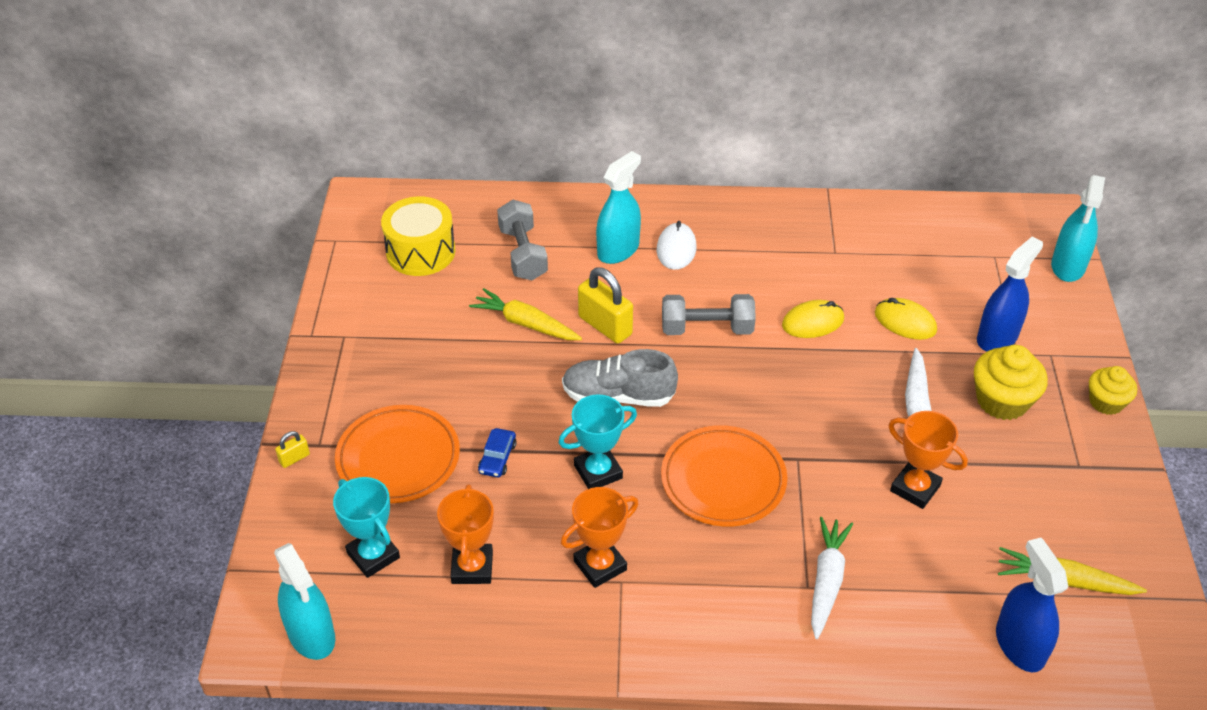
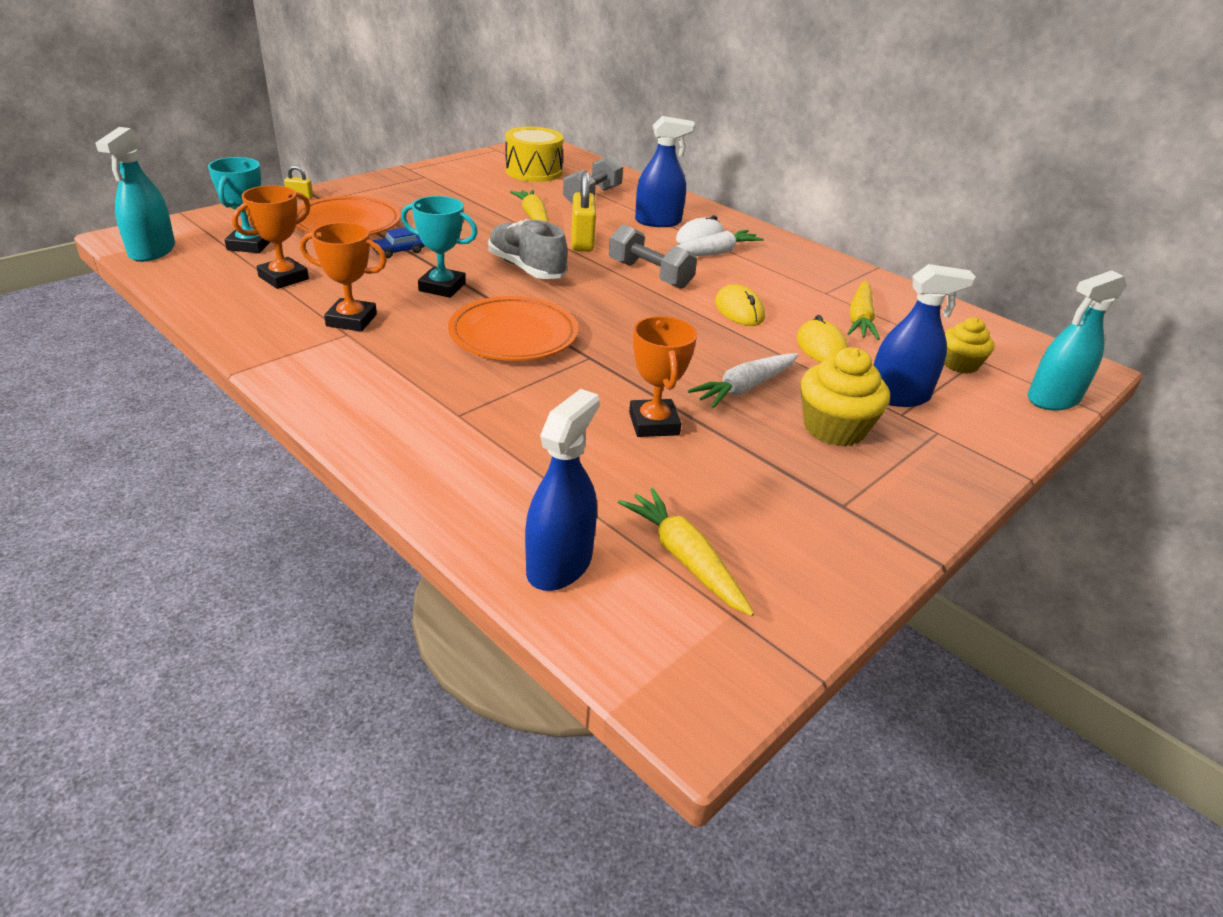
camera: 40 degrees right, 10 degrees down
(618, 250) = (658, 221): turquoise spray bottle -> blue spray bottle
(813, 322) = (739, 310): yellow mouse -> yellow mouse turned 45 degrees clockwise
(826, 581) = (479, 421): white carrot -> white carrot (714, 253)
(889, 268) = (860, 319): none -> yellow carrot
(1106, 402) = (949, 488): yellow cupcake -> yellow cupcake (959, 364)

